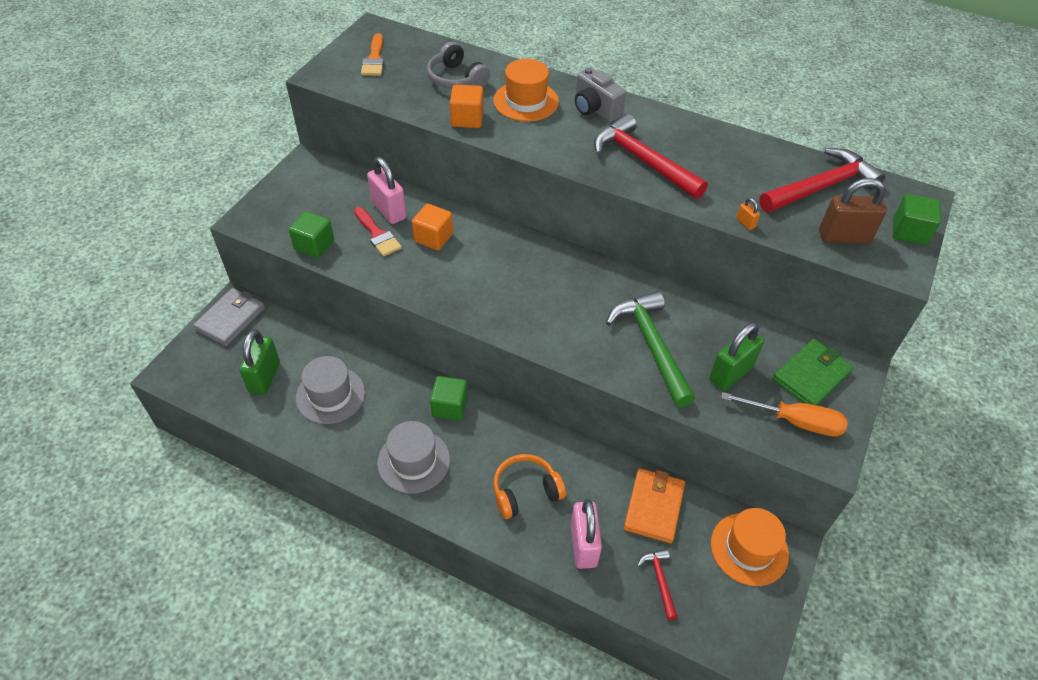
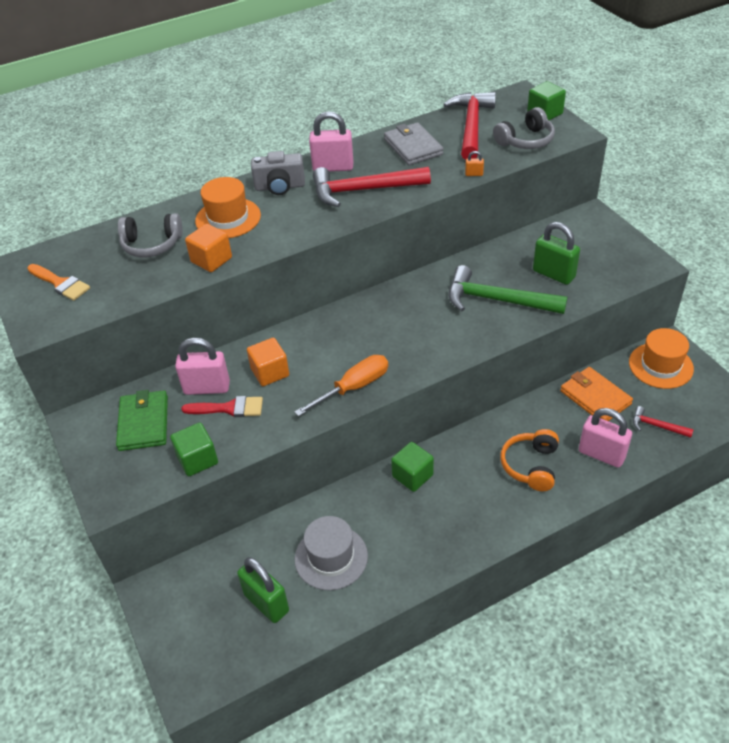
camera: 50 degrees left, 5 degrees down
(230, 319) = (166, 603): grey wallet -> grey wallet (413, 147)
(413, 461) = (449, 526): grey hat -> none
(655, 126) = (333, 167): none -> pink padlock
(730, 374) = (553, 274): green padlock -> green padlock turned 45 degrees counterclockwise
(795, 421) = (616, 265): orange screwdriver -> orange screwdriver (354, 387)
(811, 376) = (584, 238): green wallet -> green wallet (143, 423)
(844, 237) = (525, 140): brown padlock -> grey headphones

